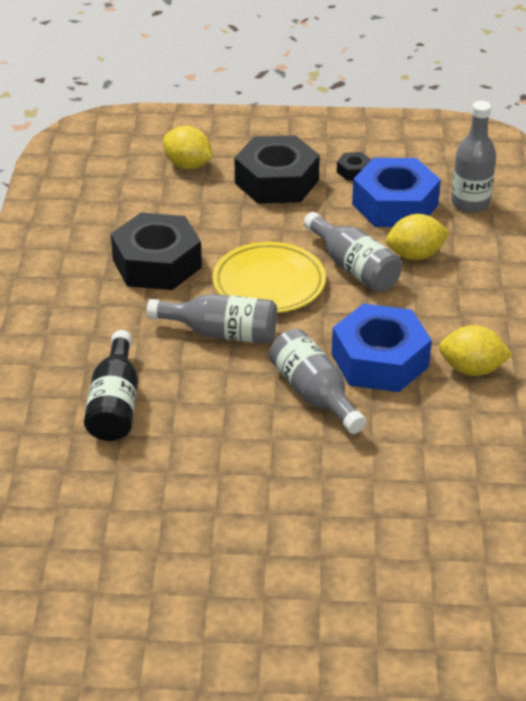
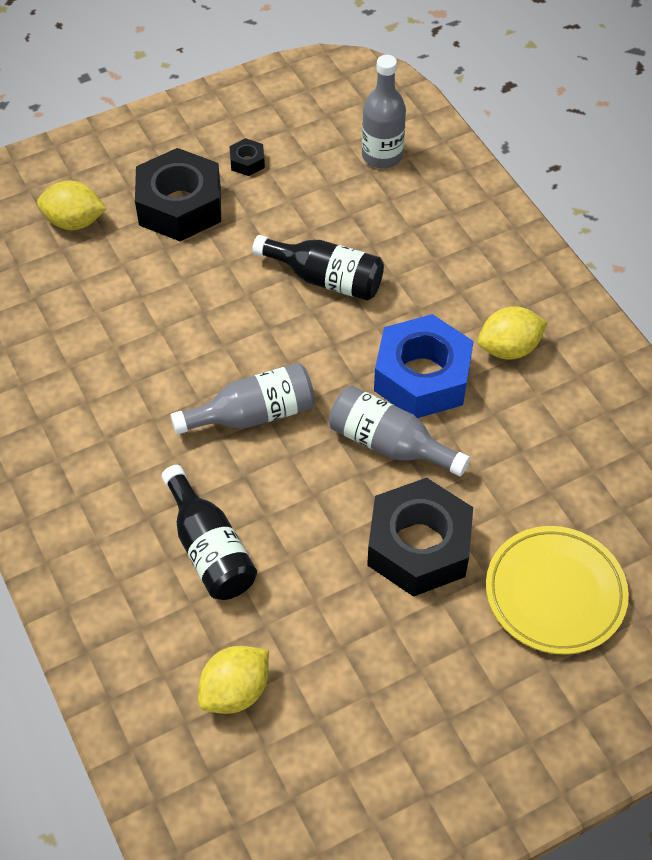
camera: 30 degrees left, 15 degrees up
(157, 263) = (130, 359): black nut -> black nut (419, 546)
(269, 283) = (258, 334): yellow plate -> yellow plate (555, 593)
(353, 267) = (325, 279): grey bottle -> black bottle
(395, 204) = (313, 187): blue nut -> none
(415, 255) = (372, 239): yellow lemon -> yellow lemon (235, 691)

